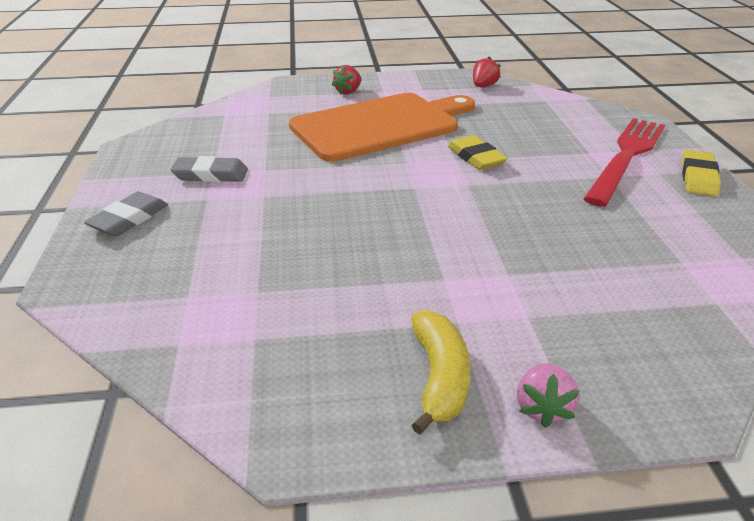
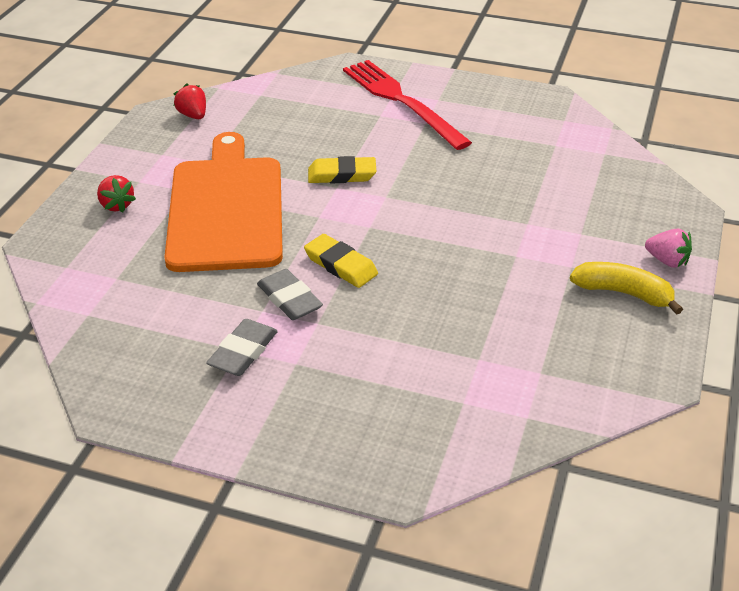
camera: 65 degrees left, 5 degrees up
(129, 219) = (299, 427): grey eraser -> grey eraser (289, 299)
(698, 177) = (456, 86): yellow eraser -> yellow eraser (340, 265)

